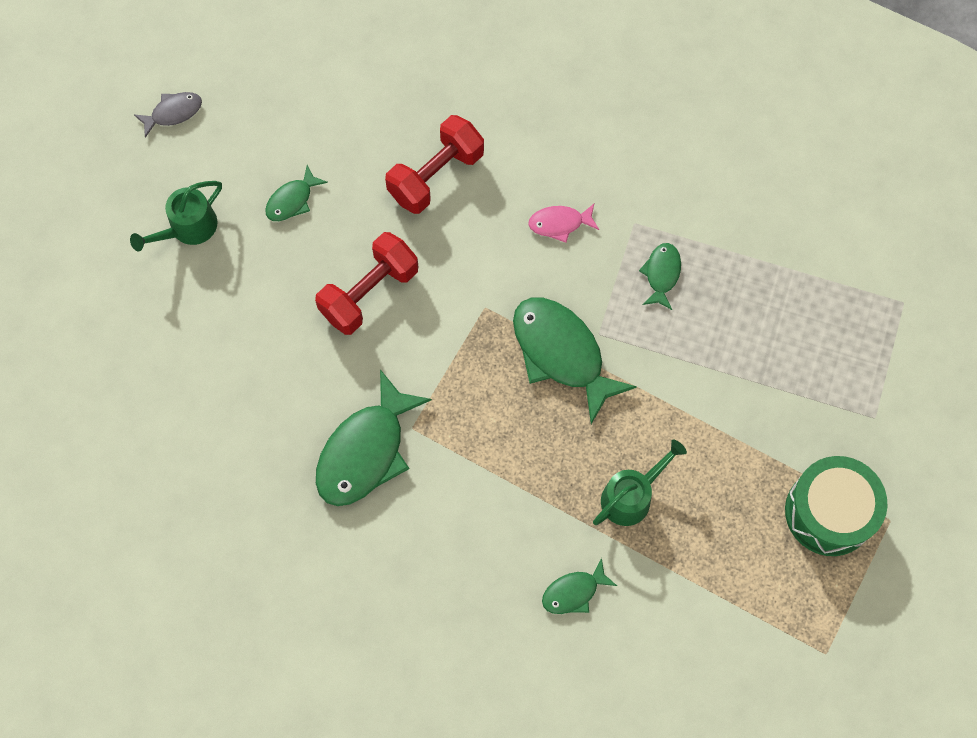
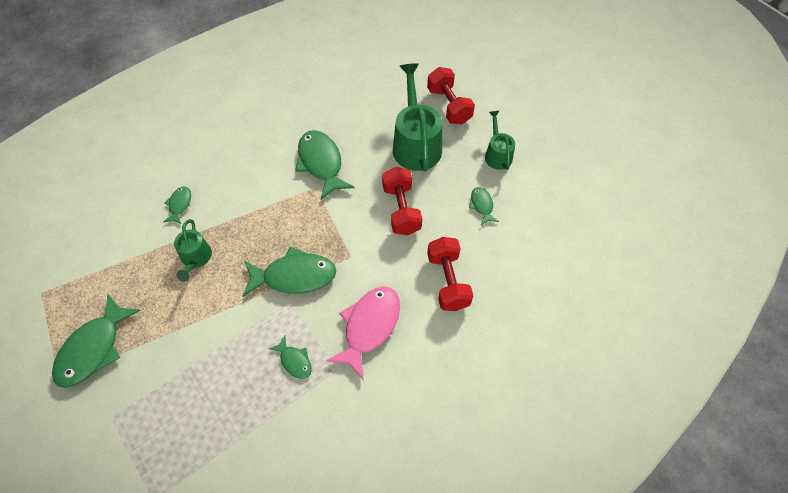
camera: 125 degrees right, 10 degrees down
(133, 345) = (449, 106): none -> red dumbbell
(173, 113) = (574, 181): grey fish -> none
(240, 346) = (416, 143): none -> green watering can
(559, 223) = (369, 326): pink fish -> pink fish, size x1.98
(829, 512) = (94, 348): green drum -> green fish

